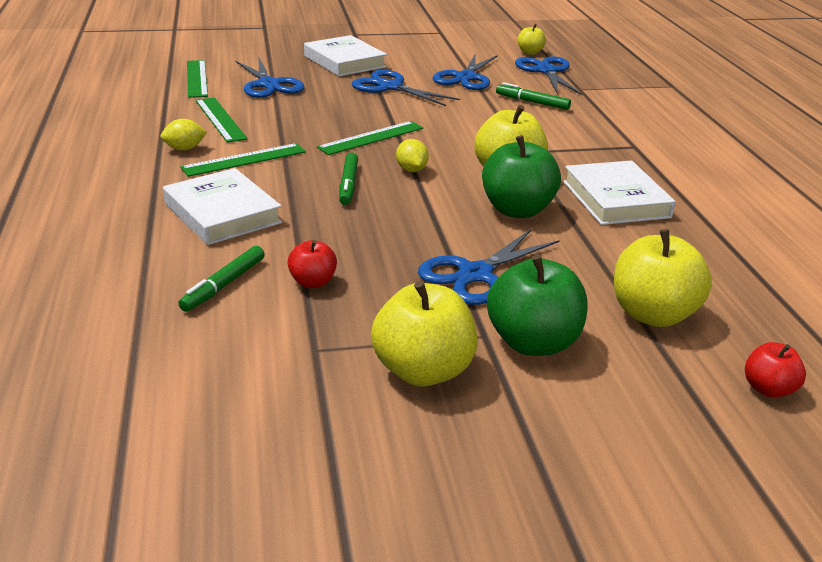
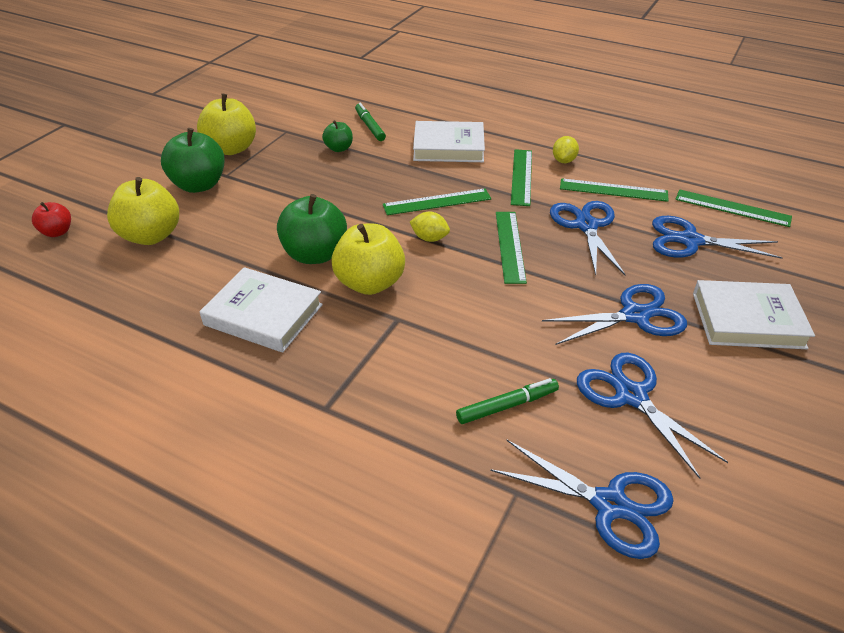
camera: 130 degrees right, 10 degrees up
(312, 282) = (339, 148): red apple -> green apple
(348, 184) = (437, 202): green marker -> green ruler
(475, 274) = (273, 198): blue scissors -> blue scissors (586, 226)
(530, 52) = (712, 549): yellow apple -> none

